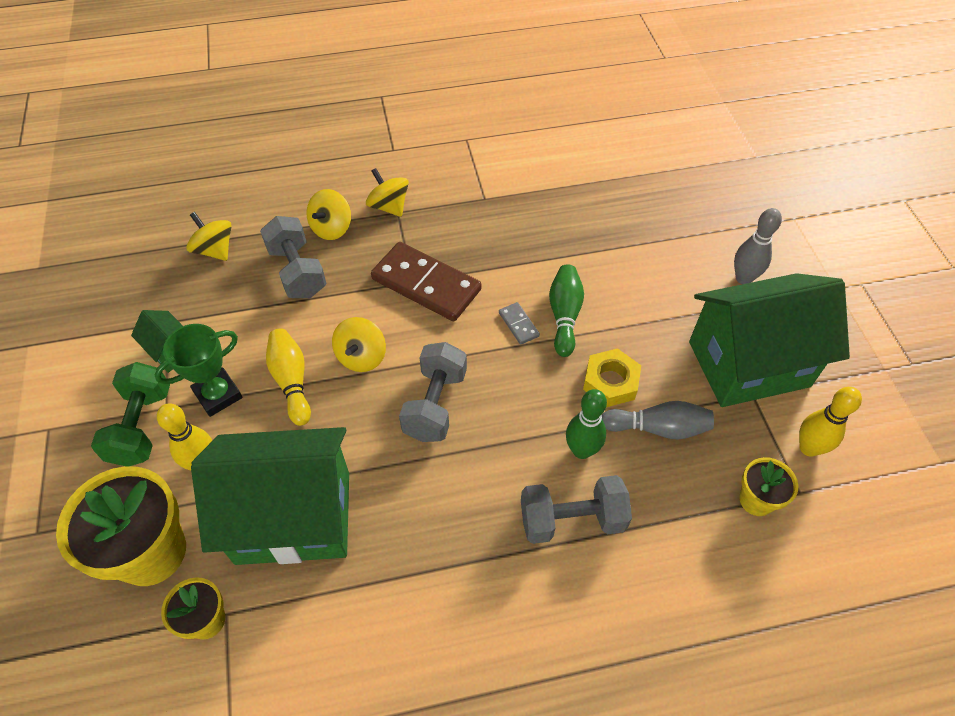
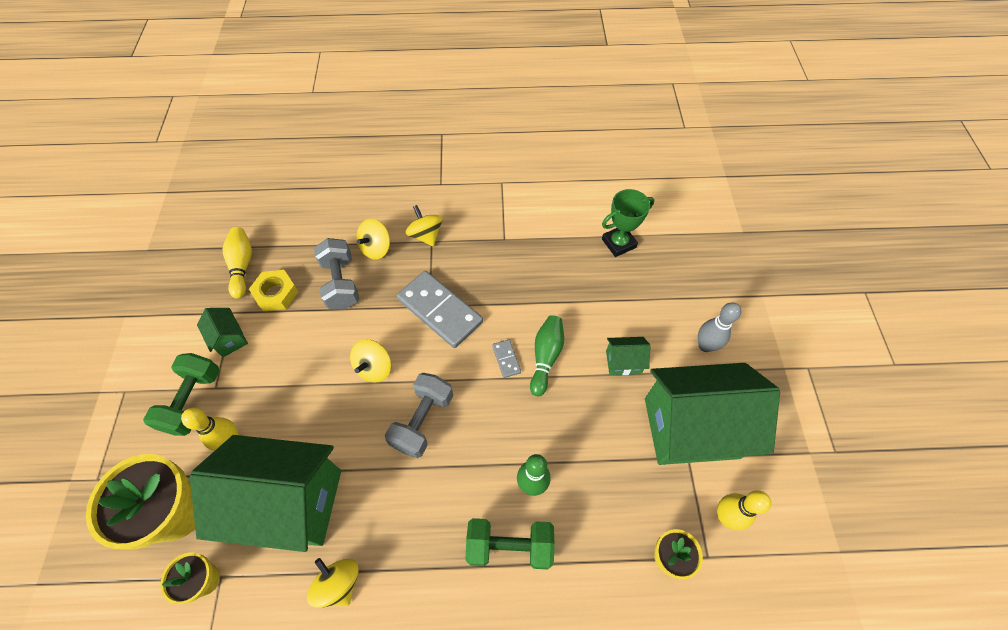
camera: 10 degrees right, 5 degrees up
(215, 250) = (282, 254): yellow spinning top -> yellow spinning top (339, 583)
(218, 395) = (256, 383): green trophy -> green trophy (618, 243)
(292, 381) = (315, 381): yellow bowling pin -> yellow bowling pin (242, 266)
(426, 284) = (440, 310): brown domino -> grey domino
(572, 519) = (509, 546): grey dumbbell -> green dumbbell
(610, 382) = (570, 425): yellow nut -> yellow nut (276, 293)
(655, 308) = (623, 362): none -> green house
(658, 428) = (600, 474): grey bowling pin -> none

